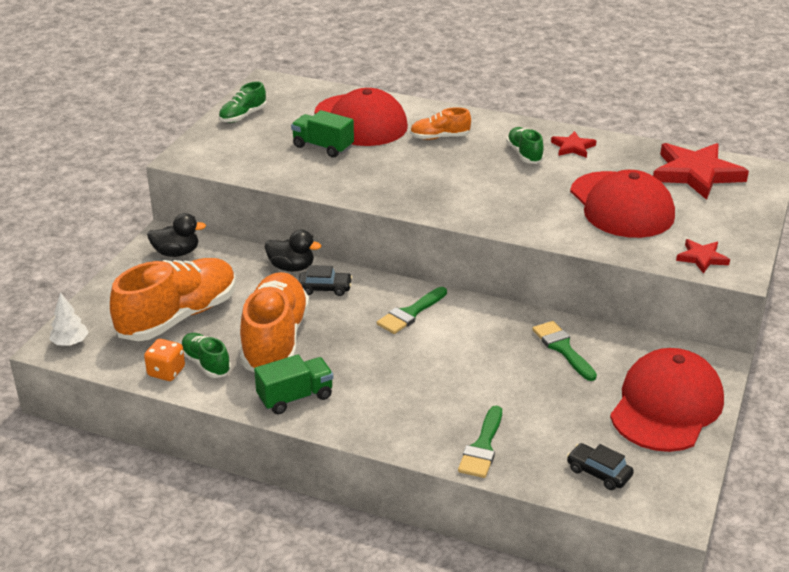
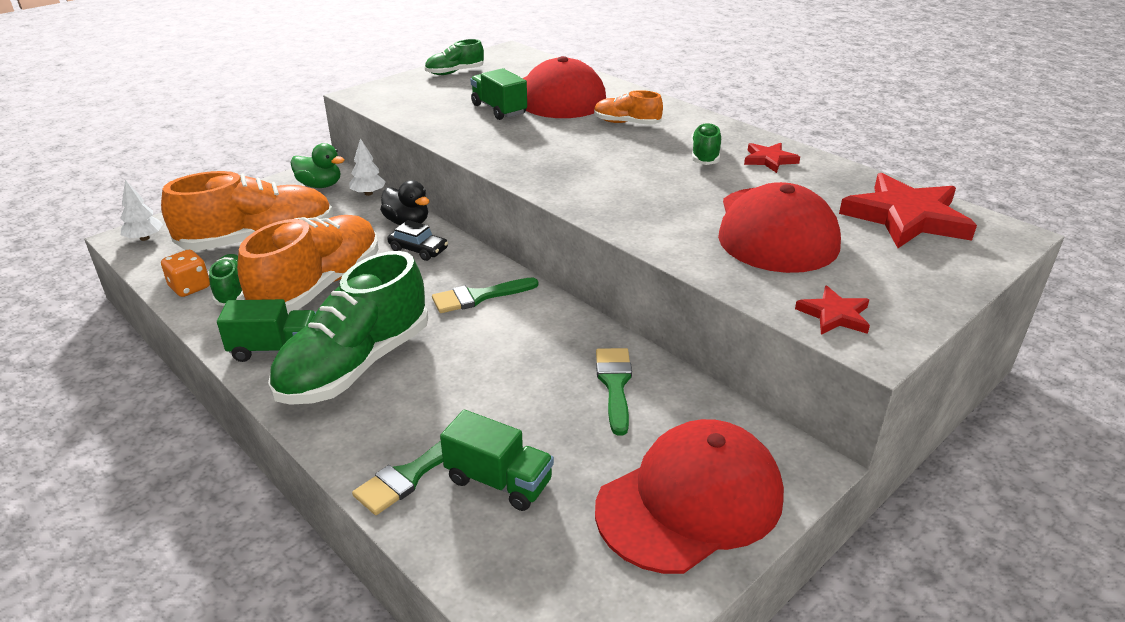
camera: 25 degrees right, 0 degrees up
(176, 253) = (320, 185): black duck -> green duck
(229, 249) = (368, 193): none -> white tree
(369, 390) = (355, 365): none -> green shoe
(542, 432) = (499, 481): none -> green truck
(598, 472) = (523, 563): black car -> none

